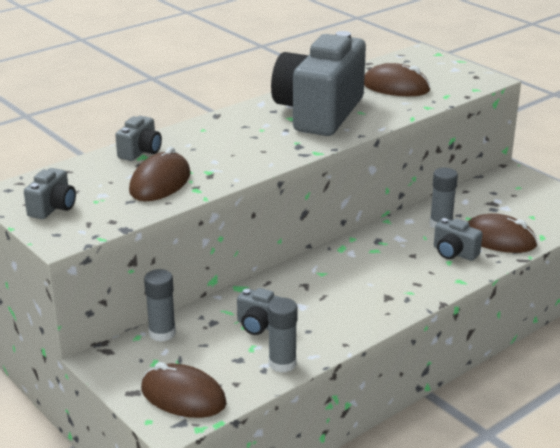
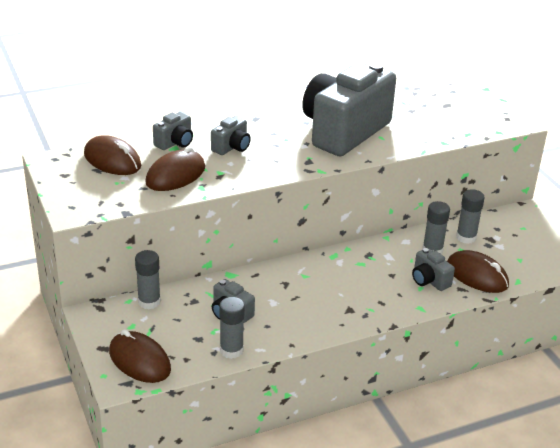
camera: 15 degrees right, 5 degrees up
(53, 208) = (80, 182): grey camera -> grey camera (232, 147)
(396, 87) = (427, 117): brown mouse -> brown mouse (112, 160)
(467, 206) = (466, 237): none -> grey glue stick

